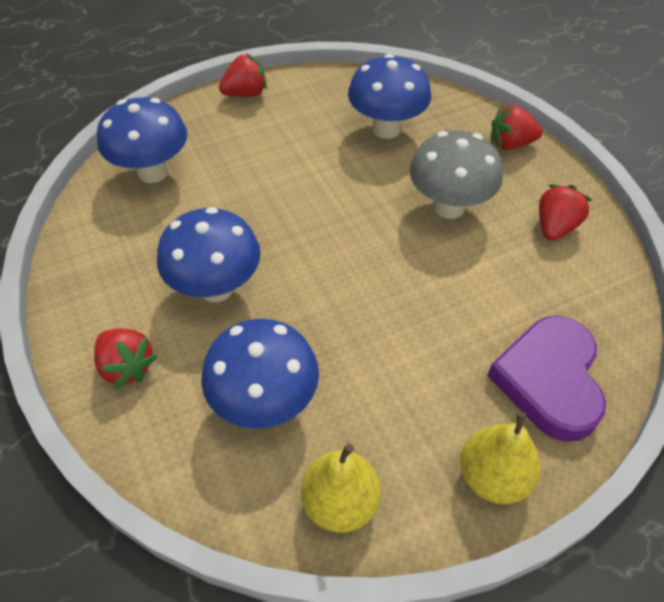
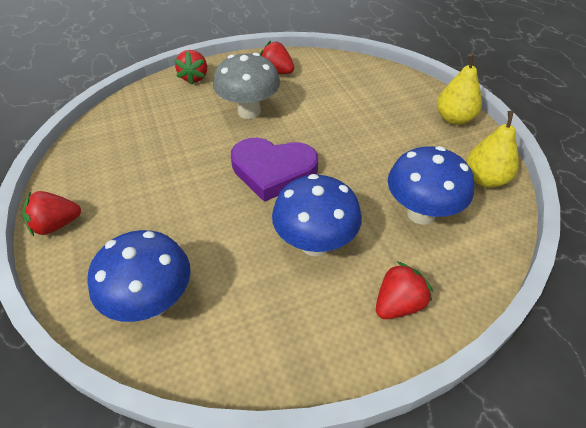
camera: 85 degrees left, 5 degrees down
(245, 93) = (56, 225): red strawberry -> red strawberry turned 90 degrees counterclockwise
(386, 129) = (153, 134): blue mushroom -> none
(549, 380) = (390, 91): purple heart -> purple heart (273, 171)

